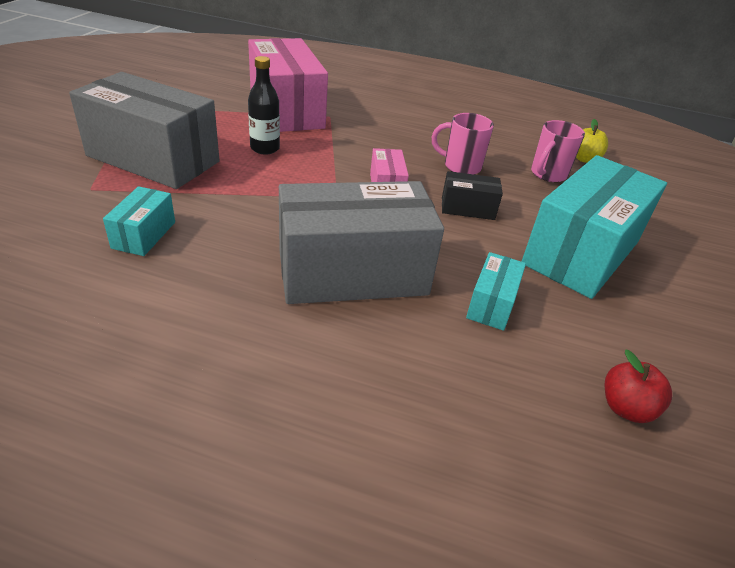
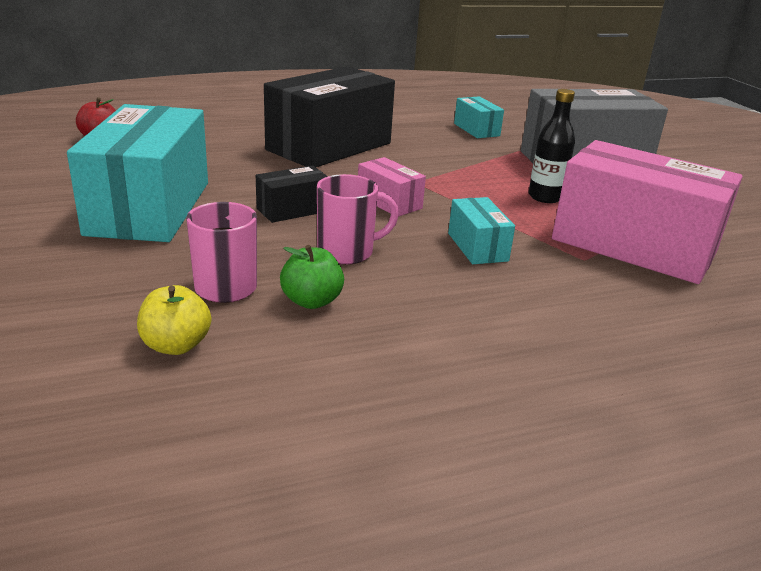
camera: 145 degrees right, 10 degrees down
(352, 273) = (329, 146): grey box -> black box
(491, 304) = (216, 157): turquoise box -> turquoise box (477, 247)
(506, 152) = (312, 301): none -> green apple

